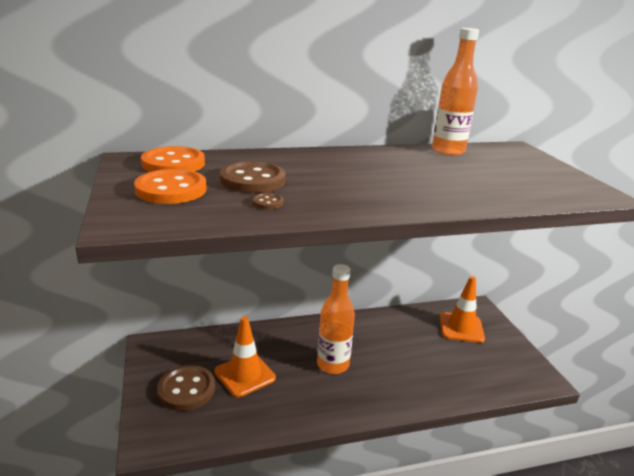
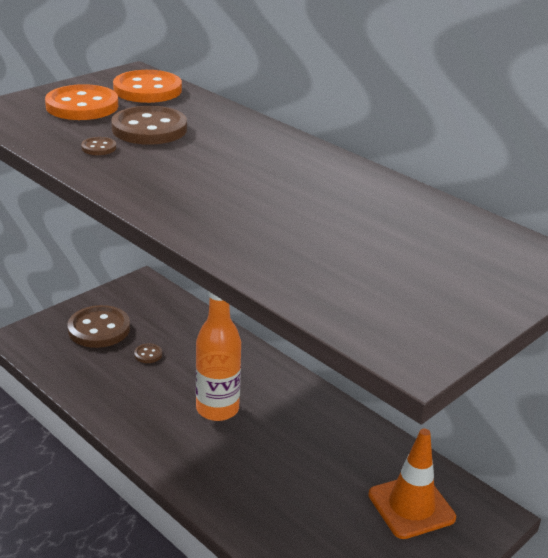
camera: 60 degrees right, 5 degrees up
(245, 375) = (148, 354): orange traffic cone -> brown button
(448, 151) = (431, 210): orange bottle -> none

